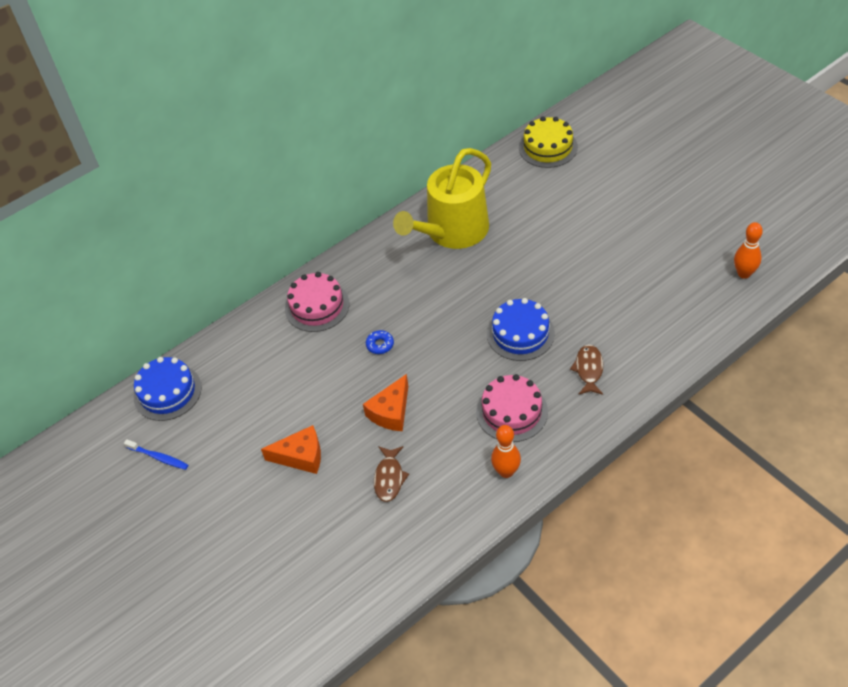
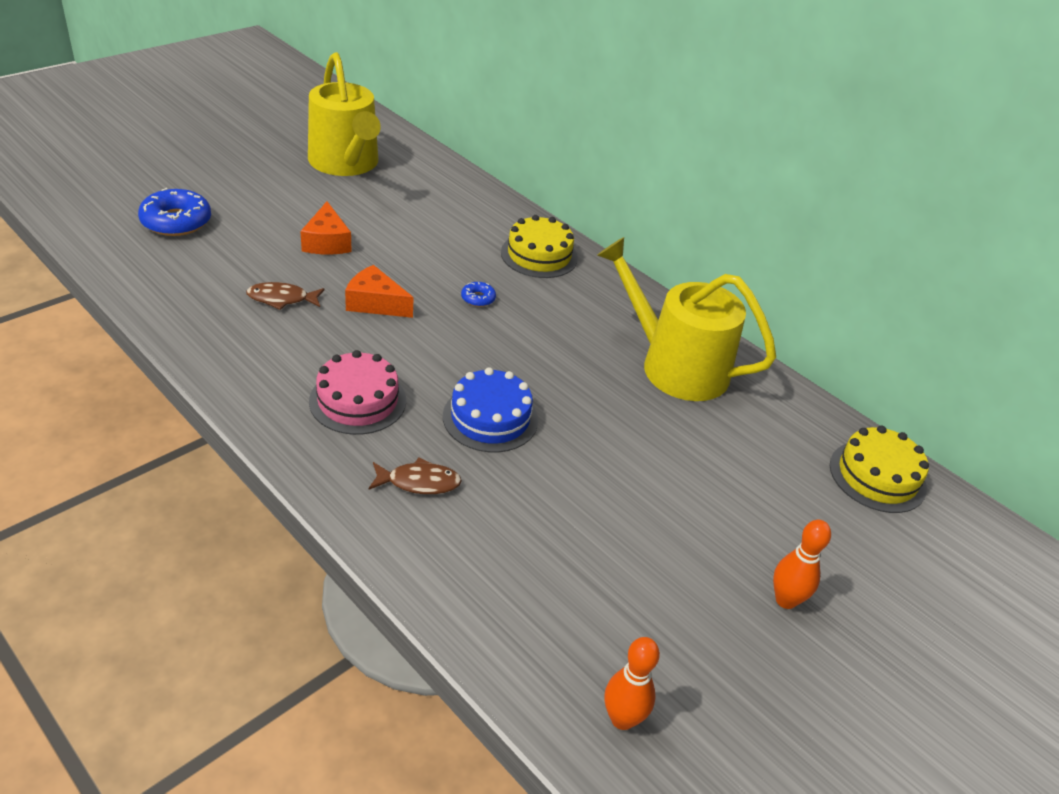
camera: 75 degrees right, 10 degrees down
(158, 457) = (346, 163): blue toothbrush -> yellow watering can
(167, 392) = (425, 167): blue cake -> none
(268, 584) = (176, 221): none -> blue donut
(317, 306) = (539, 255): pink cake -> yellow cake
(506, 471) = (264, 389): orange bowling pin -> orange bowling pin (785, 600)

